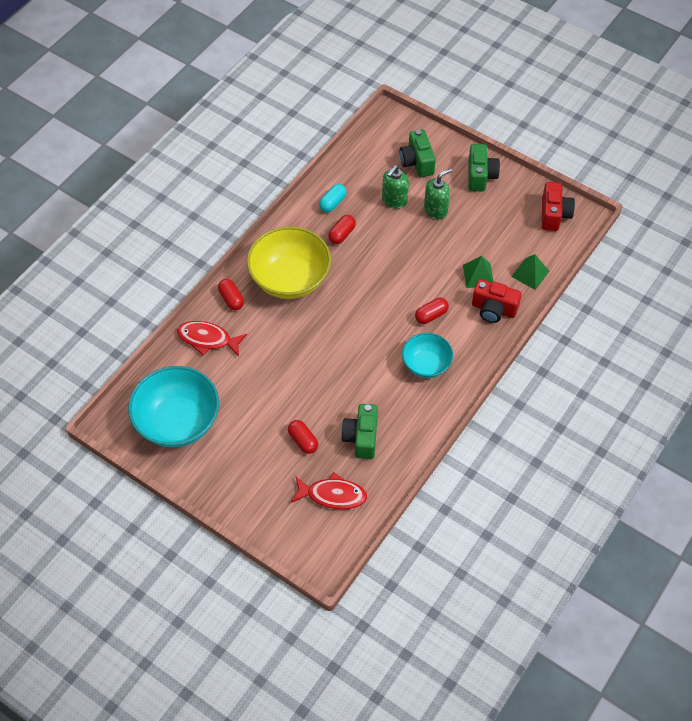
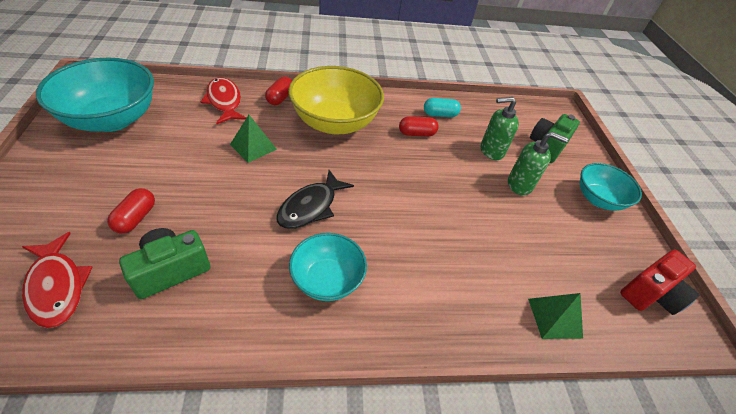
camera: 45 degrees right, 10 degrees down
(364, 342) = (311, 206): none -> black fish
(431, 315) = (398, 247): red capsule -> none
(478, 275) = (492, 264): green pyramid -> green pyramid (253, 147)
(480, 176) = (598, 199): green camera -> turquoise bowl
(493, 309) = (467, 307): red camera -> none

